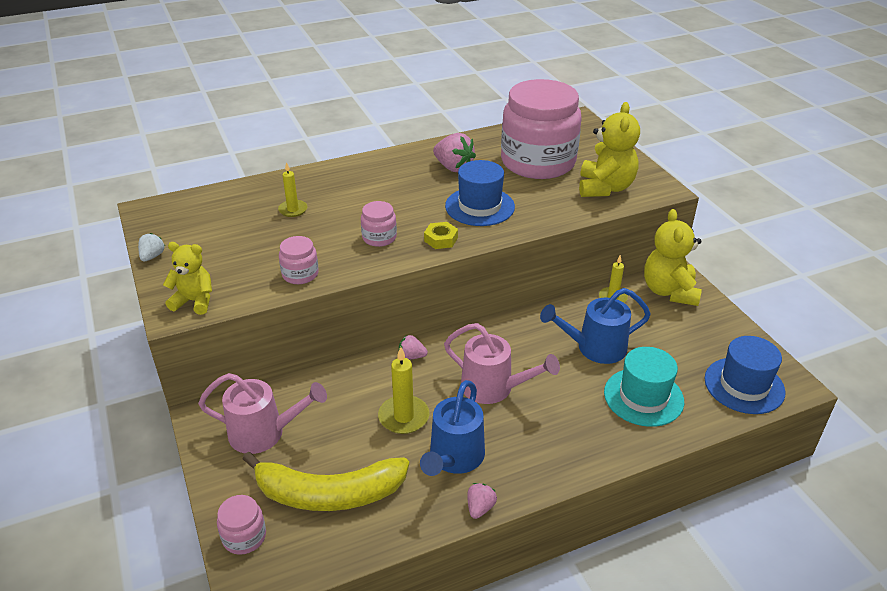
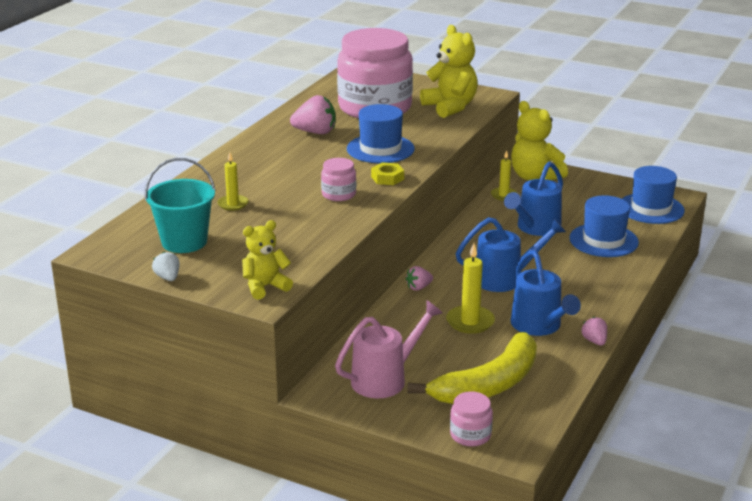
camera: 40 degrees left, 10 degrees down
(211, 229) = (184, 242): none -> turquoise bucket
(300, 274) = (319, 238): pink jar -> none
(494, 388) = (505, 278): pink watering can -> blue watering can
(643, 397) = (603, 240): turquoise hat -> blue hat

